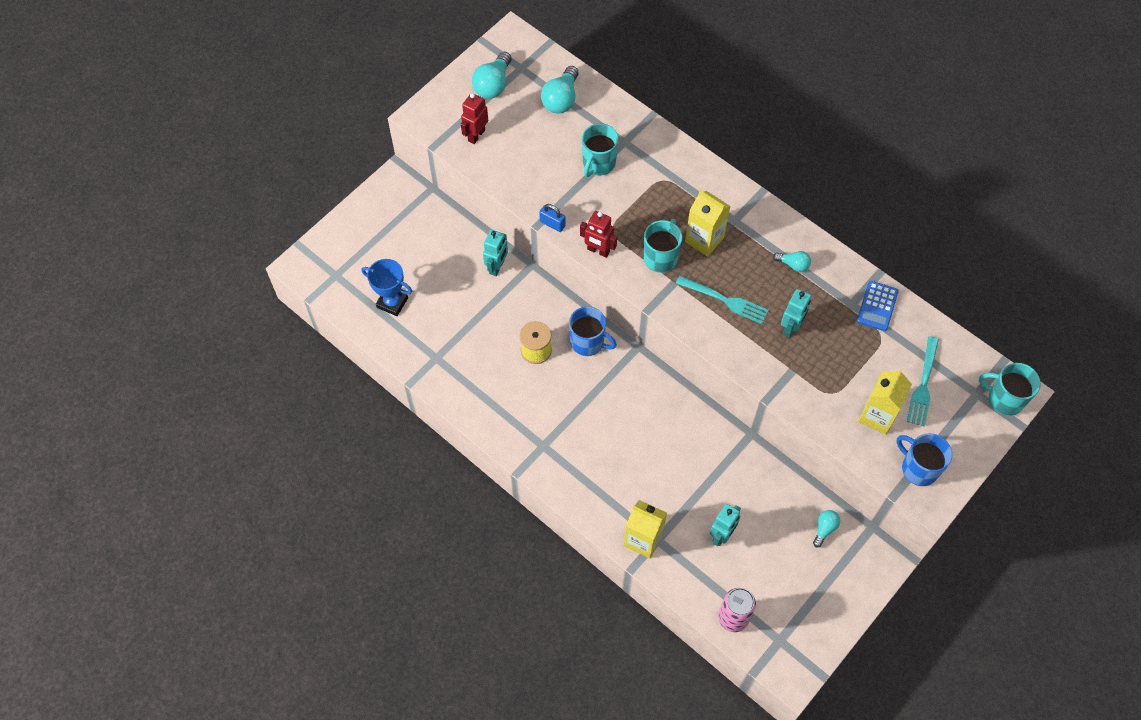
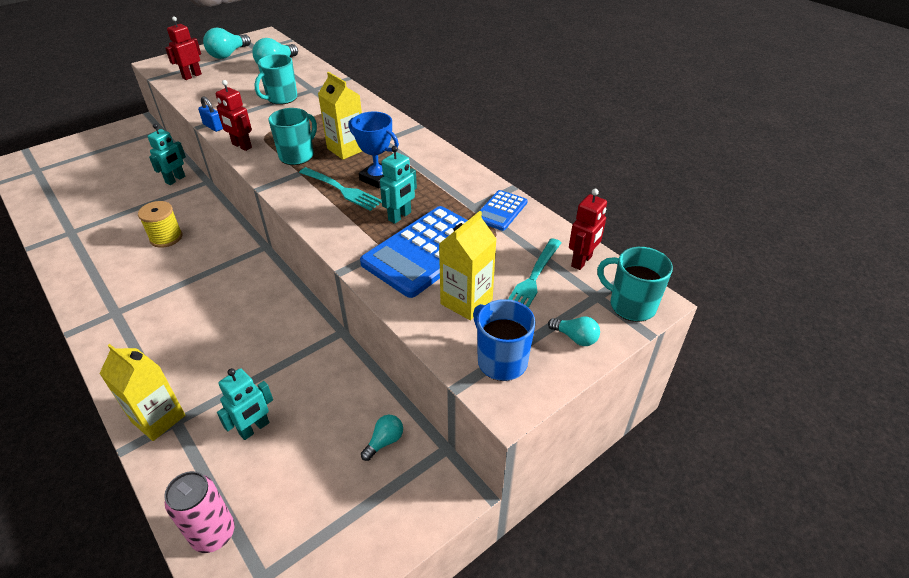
camera: 10 degrees right, 20 degrees down
(392, 302) = (66, 191): blue trophy -> blue trophy (377, 178)
(588, 342) = (219, 238): blue mug -> none
(793, 264) = (425, 173): turquoise light bulb -> turquoise light bulb (575, 338)
(828, 366) = (426, 251): none -> blue calculator
(959, 357) = (582, 261): none -> red robot

